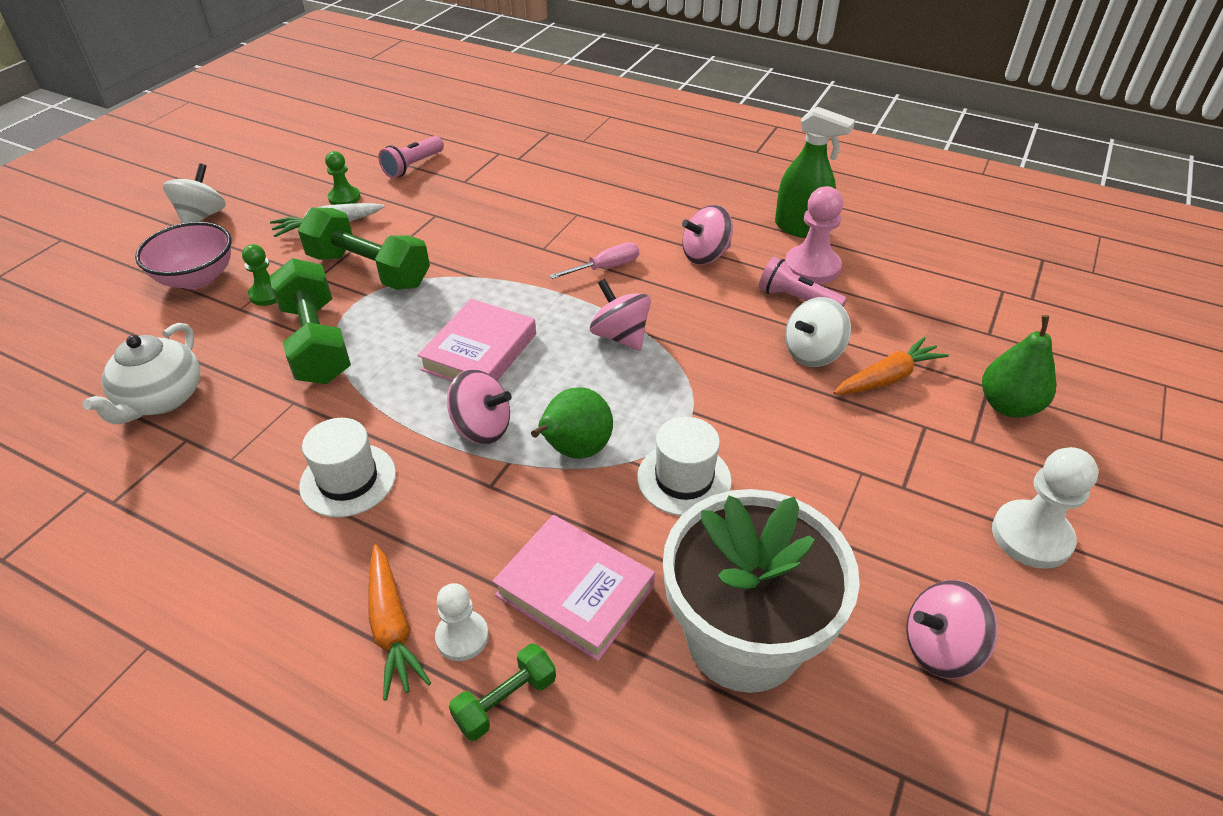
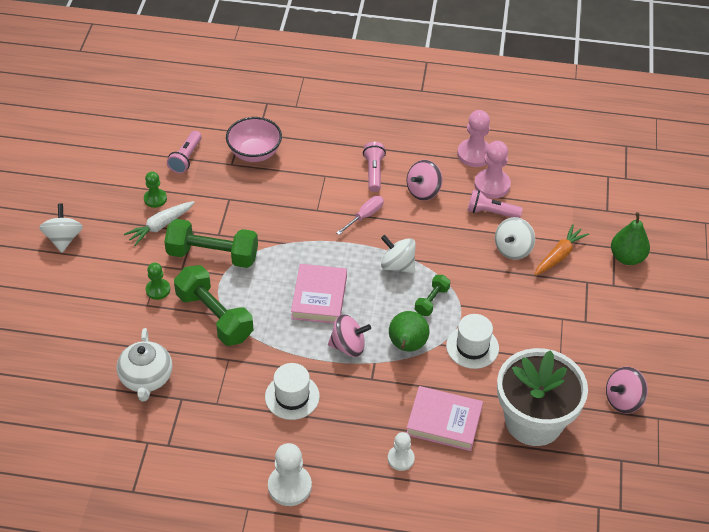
camera: 20 degrees left, 5 degrees up
(197, 278) = (100, 289): pink bowl -> pink bowl (255, 153)
(392, 627) = (364, 464): orange carrot -> none
(505, 700) = (436, 480): green dumbbell -> green dumbbell (431, 301)
(620, 336) = (397, 265): pink spinning top -> white spinning top
(646, 222) = (374, 172): none -> pink flashlight
(800, 228) = (474, 154): green spray bottle -> pink pawn
(1031, 536) = (653, 332): white pawn -> white pawn (289, 486)

